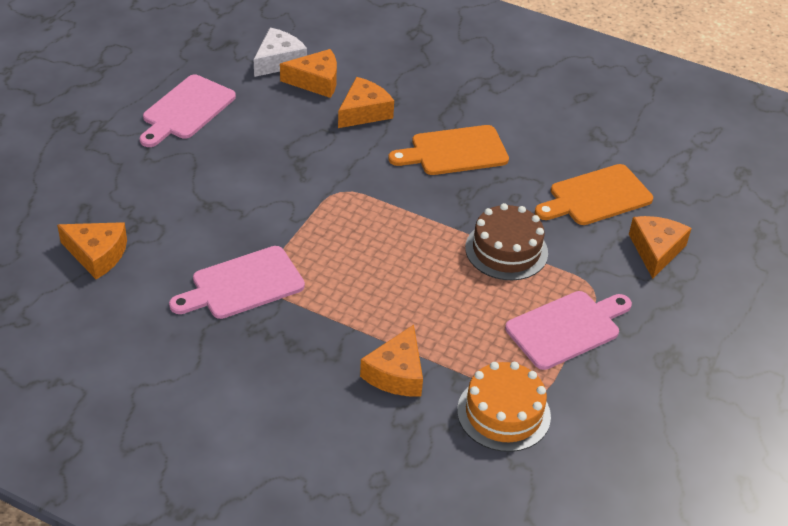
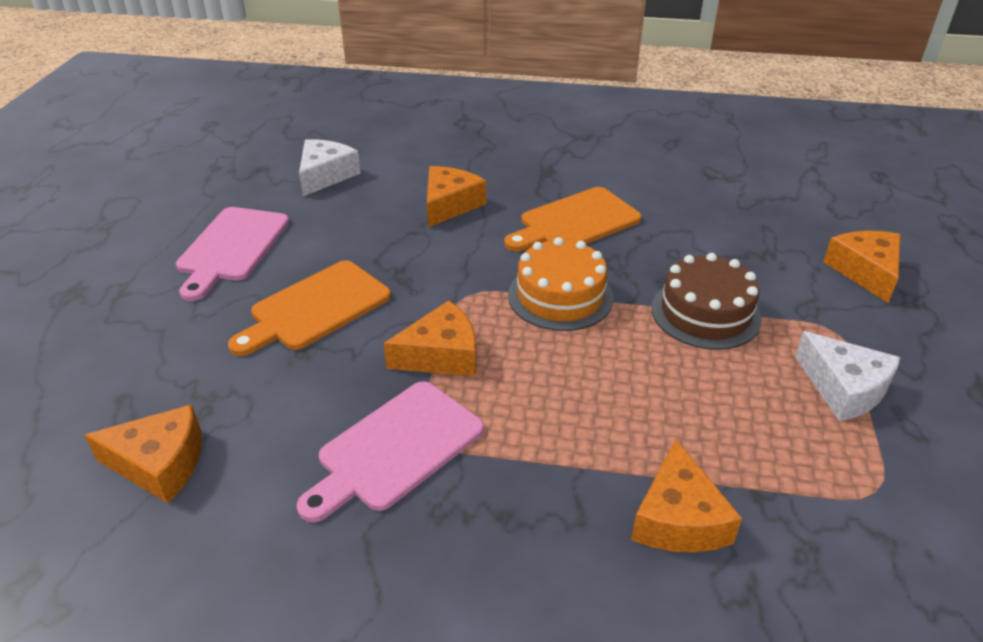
camera: 15 degrees left, 5 degrees down
(316, 81) = (378, 186): orange cheese -> orange cheese (441, 355)
(503, 413) = (858, 533): orange cake -> orange cake (560, 296)
(566, 328) = (844, 388): pink cutting board -> white cheese
(596, 197) = (759, 232): orange cutting board -> orange cutting board (316, 308)

